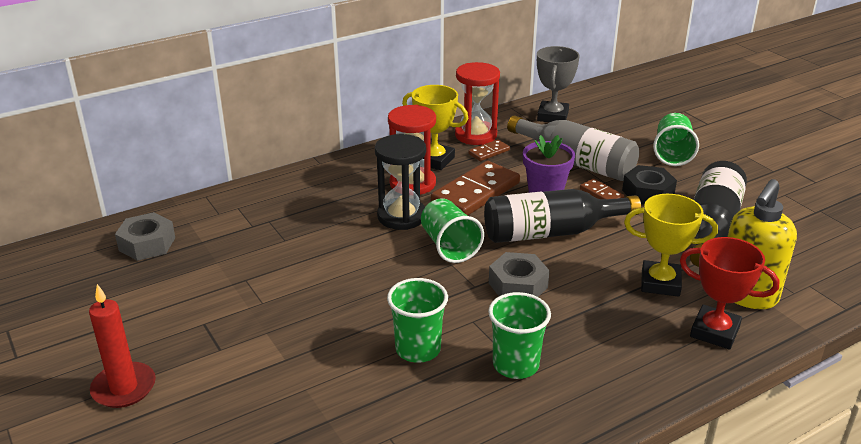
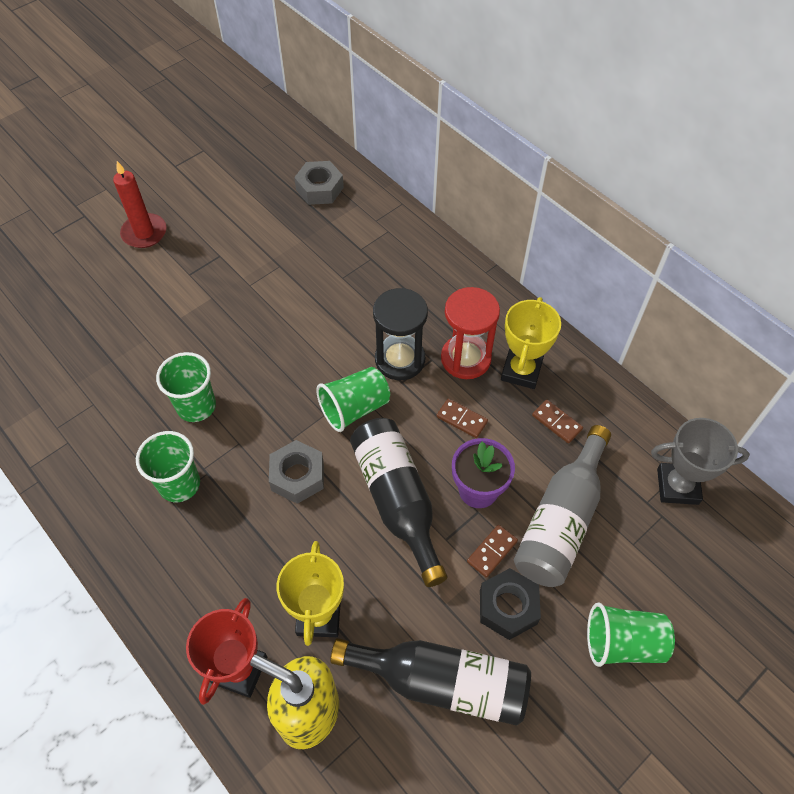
camera: 80 degrees right, 25 degrees up
(475, 192) = (462, 419): brown domino -> brown domino, size x0.47
(476, 135) = (594, 404): red hourglass -> none

